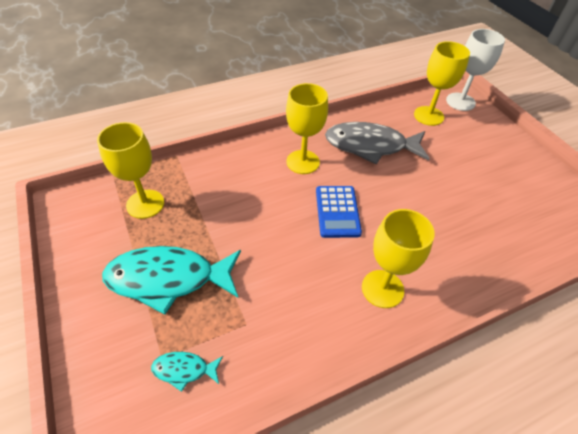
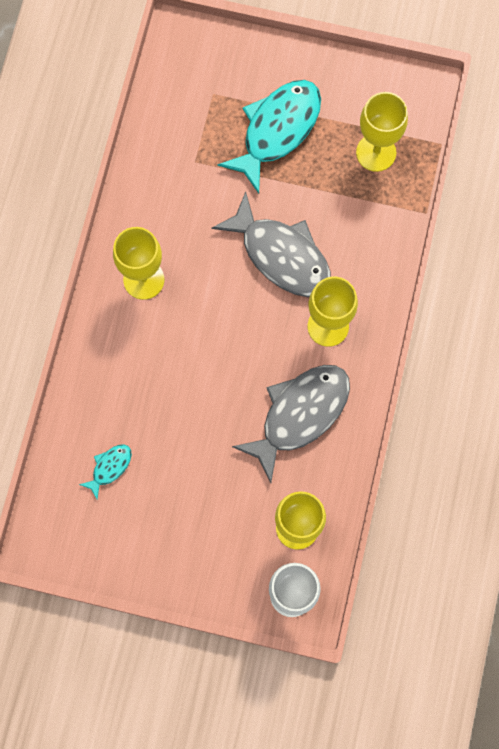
camera: 130 degrees right, 25 degrees up
(184, 370) = (193, 103): turquoise fish -> turquoise fish (109, 468)
(276, 213) = (281, 255): none -> grey fish
(337, 211) = (242, 308): blue calculator -> none

